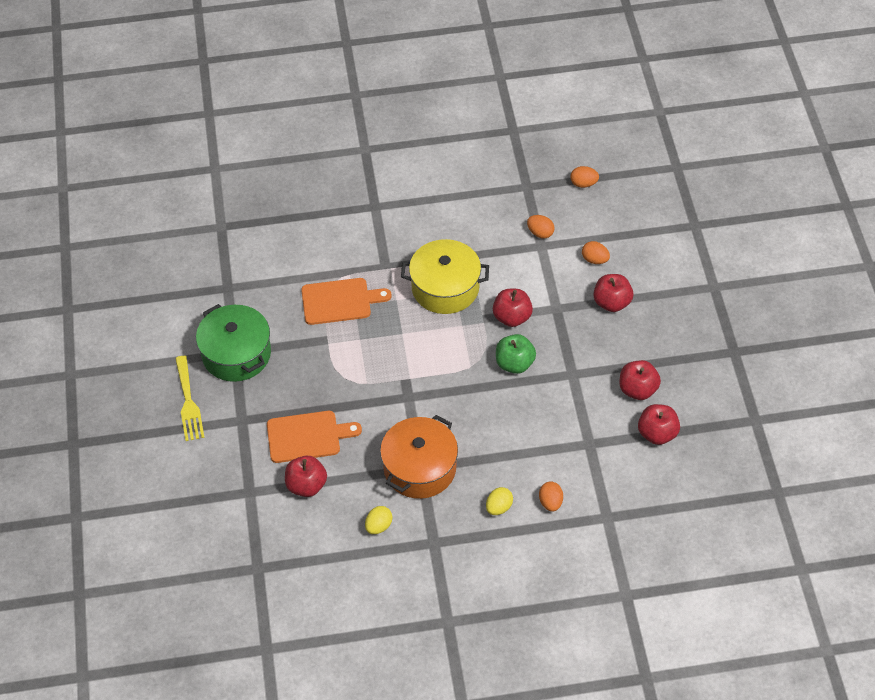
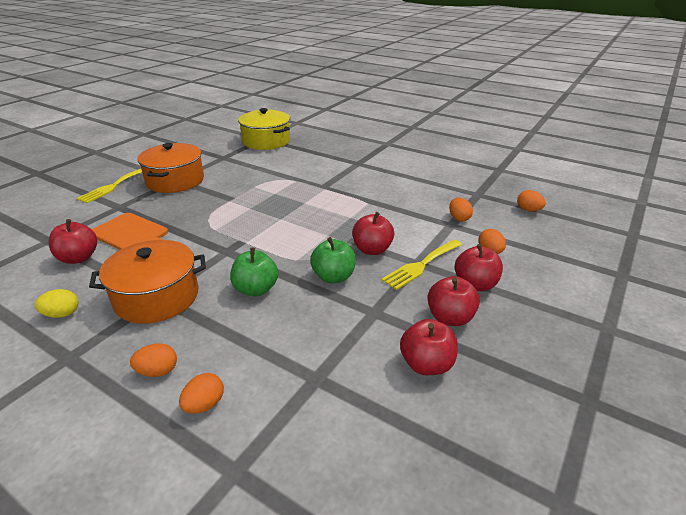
camera: 40 degrees right, 20 degrees down
(236, 354) = (175, 181): green pot -> orange pot
(340, 301) = (269, 188): orange cutting board -> none
(445, 288) = (345, 212): yellow pot -> yellow pot (266, 141)
(476, 413) = (256, 289): none -> green apple
(499, 507) = (158, 371): yellow egg -> orange egg
(561, 309) = (421, 265): none -> yellow fork
(657, 434) = (402, 422): red apple -> red apple (450, 318)

